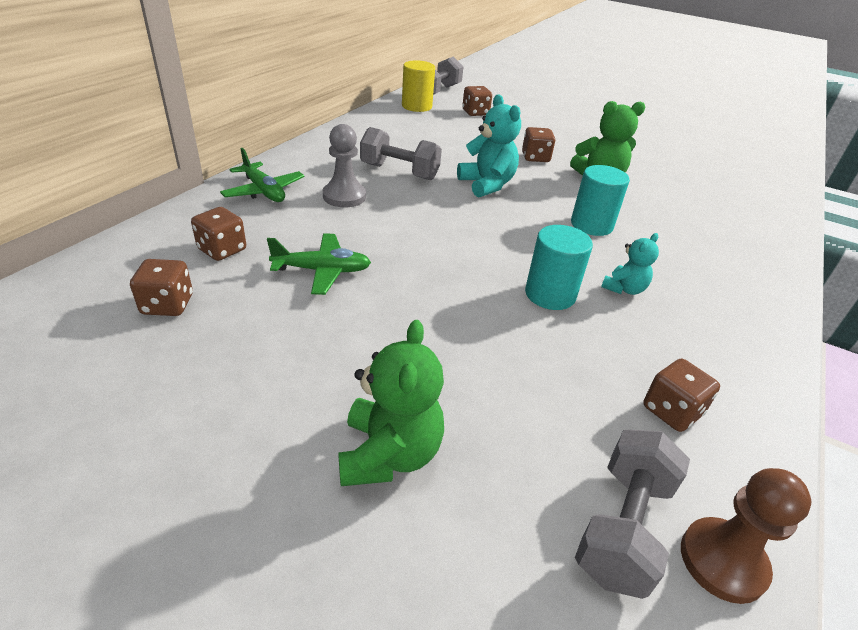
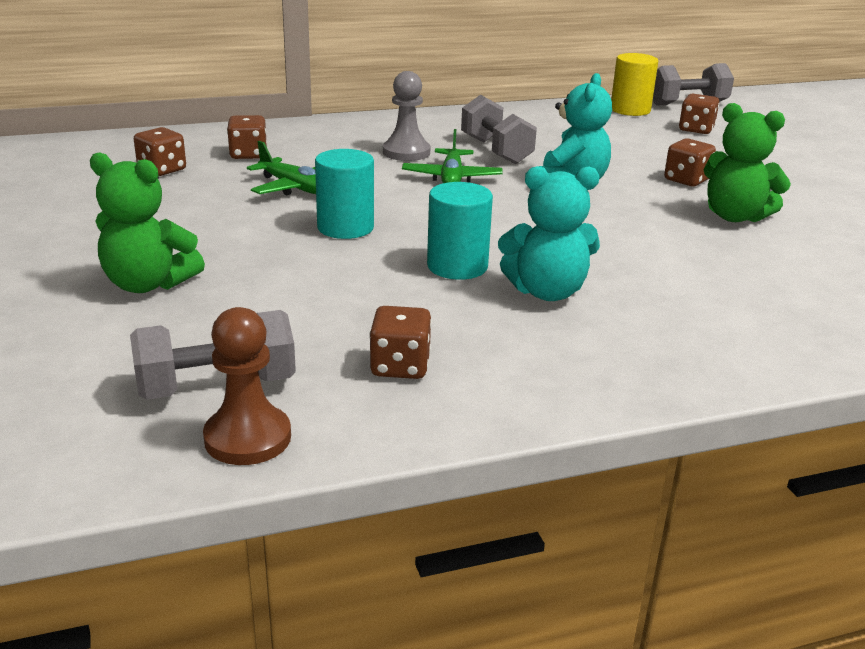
camera: 45 degrees right, 10 degrees down
(264, 191) = (345, 131): green plane -> green plane (451, 178)
(389, 454) = (148, 284): green teddy bear -> green teddy bear turned 60 degrees clockwise
(591, 225) = (626, 243): turquoise cylinder -> turquoise cylinder (345, 228)
(624, 289) = (547, 292): turquoise teddy bear -> turquoise teddy bear, size x1.68

